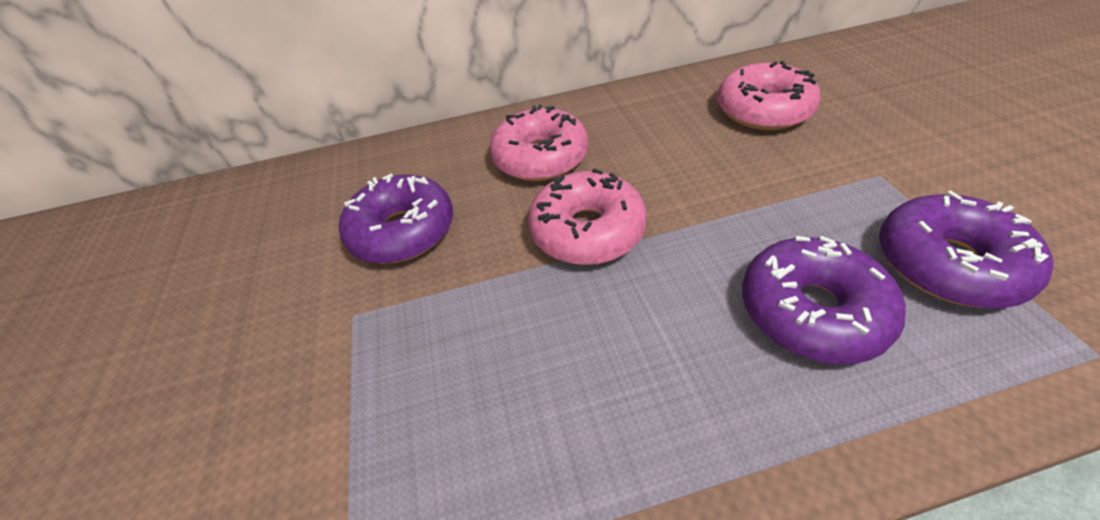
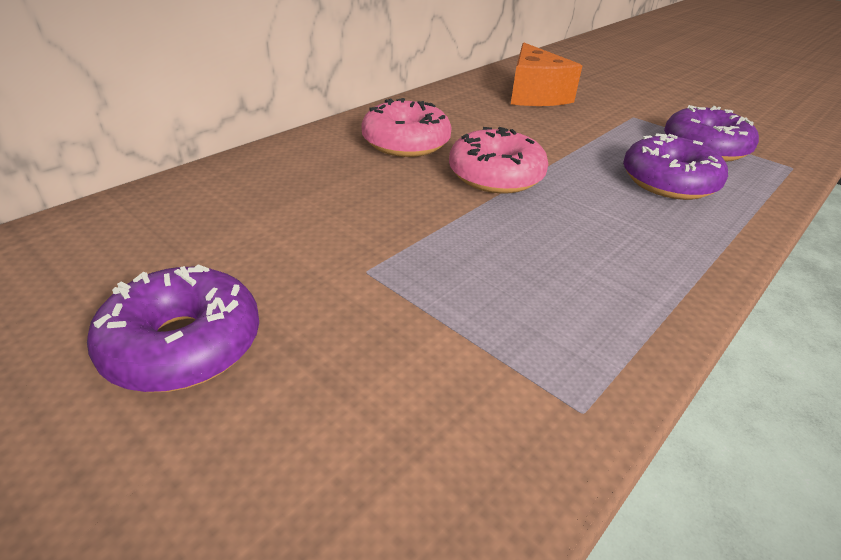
camera: 40 degrees left, 10 degrees down
(403, 231) = (341, 209): purple donut -> purple donut (183, 345)
(763, 110) = (534, 95): pink donut -> orange cheese

